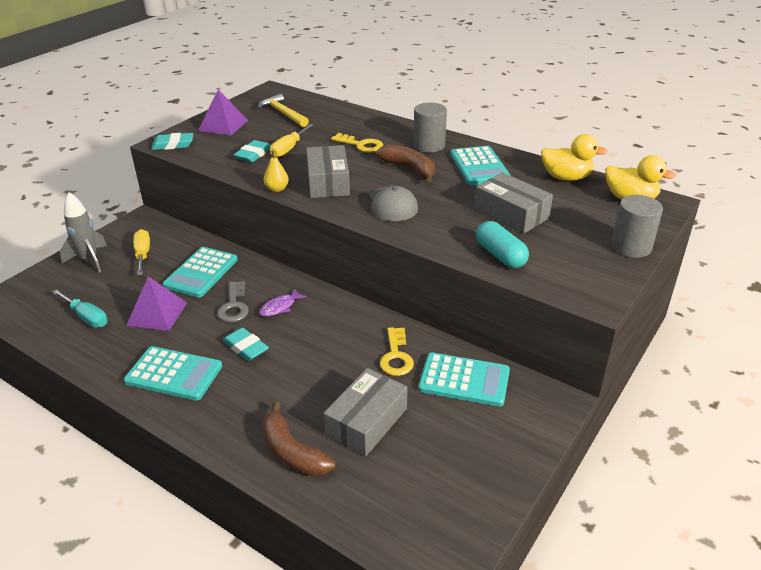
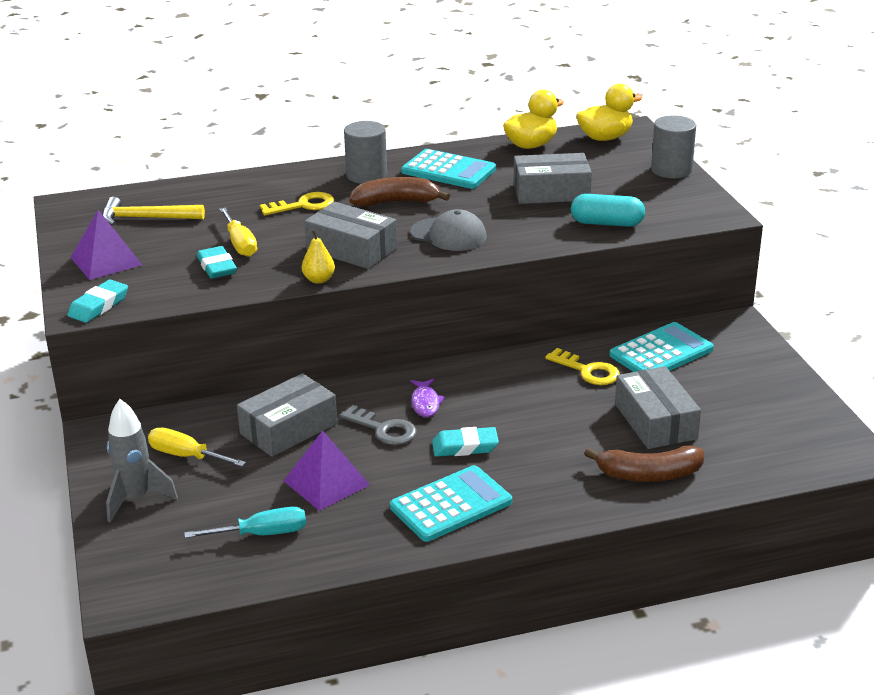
camera: 50 degrees left, 5 degrees down
(201, 273) = (288, 429): turquoise calculator -> grey box

